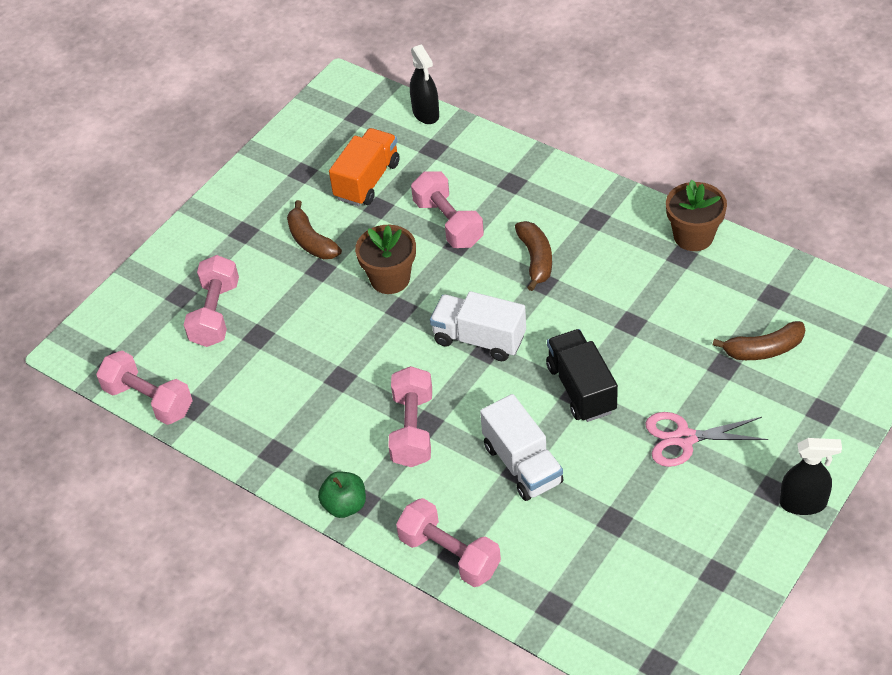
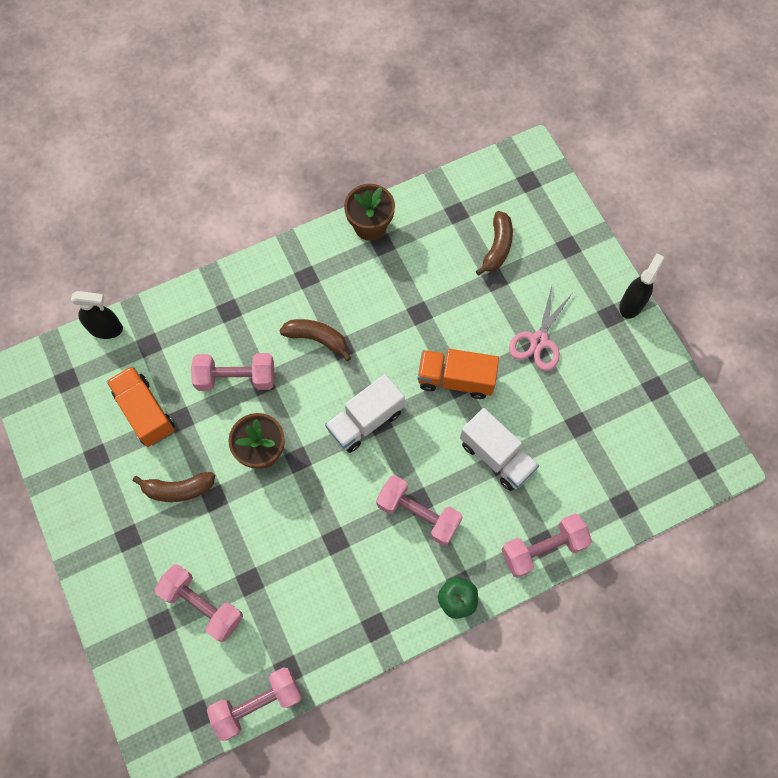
camera: 65 degrees left, 20 degrees up
(522, 464) = (496, 456): white truck -> white truck turned 45 degrees clockwise
(581, 388) = (455, 379): black truck -> orange truck

